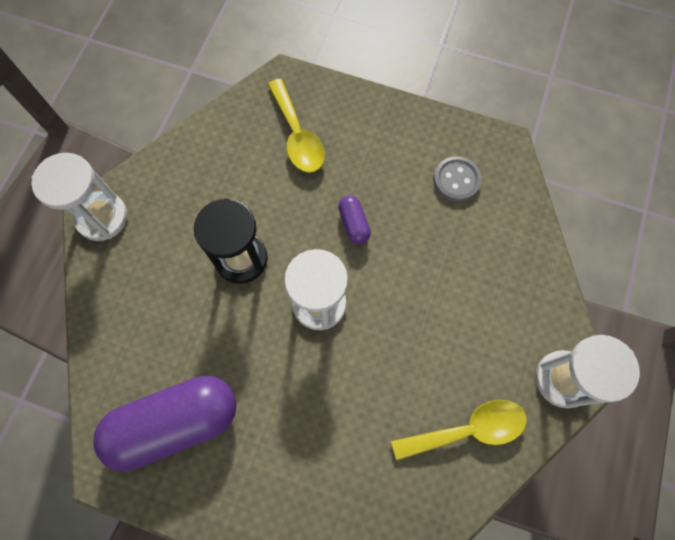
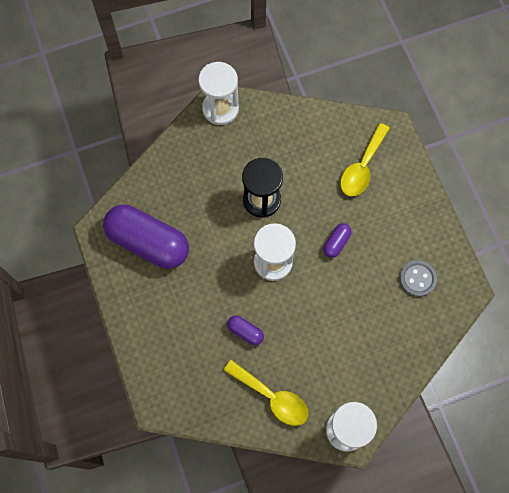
camera: 50 degrees right, 0 degrees up
(371, 398) = (245, 332): none -> purple capsule

